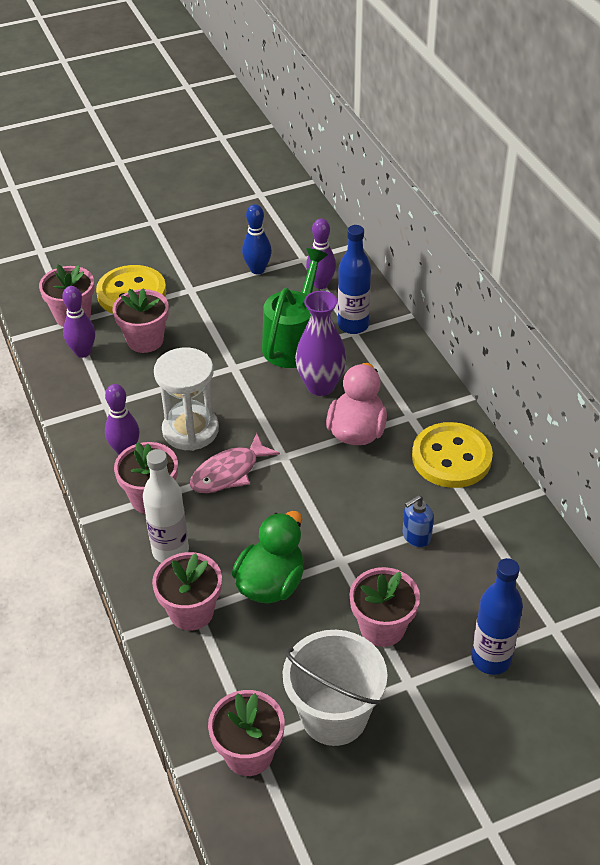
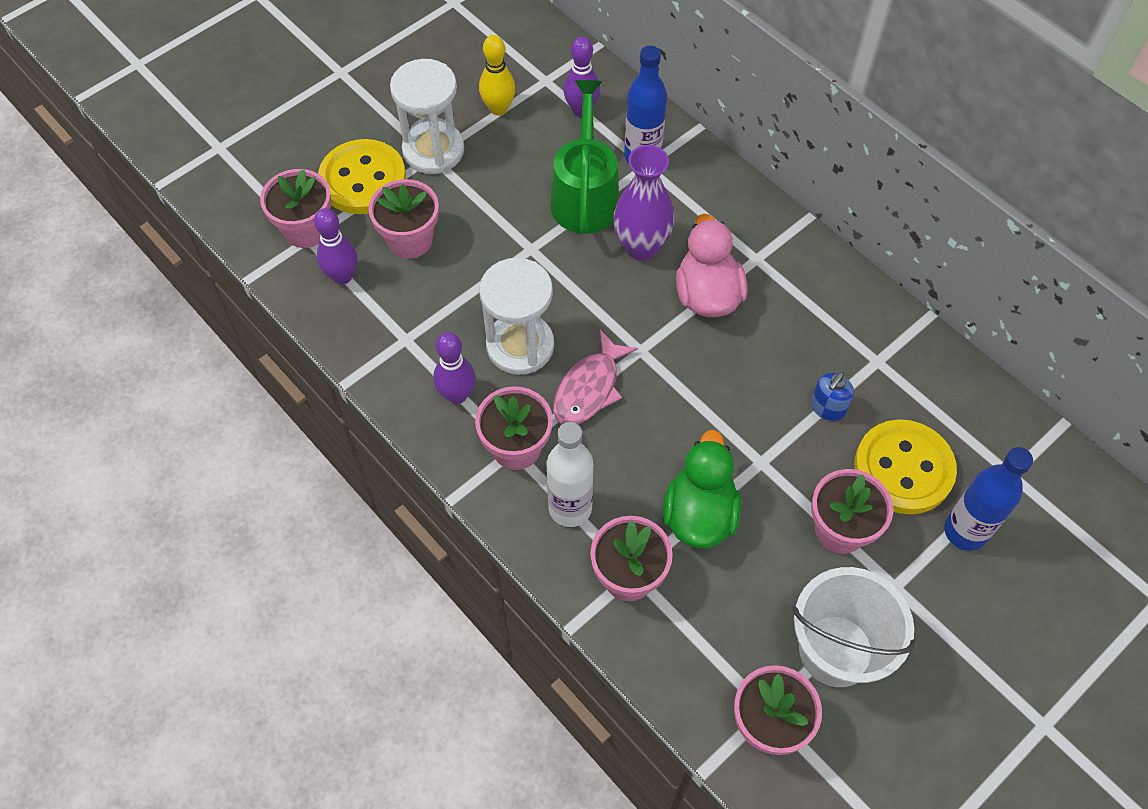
camera: 20 degrees left, 15 degrees up
(194, 286) = (433, 150): none -> white hourglass
(257, 270) = (498, 109): blue bowling pin -> yellow bowling pin
(451, 457) = (822, 299): yellow button -> yellow button (903, 469)

